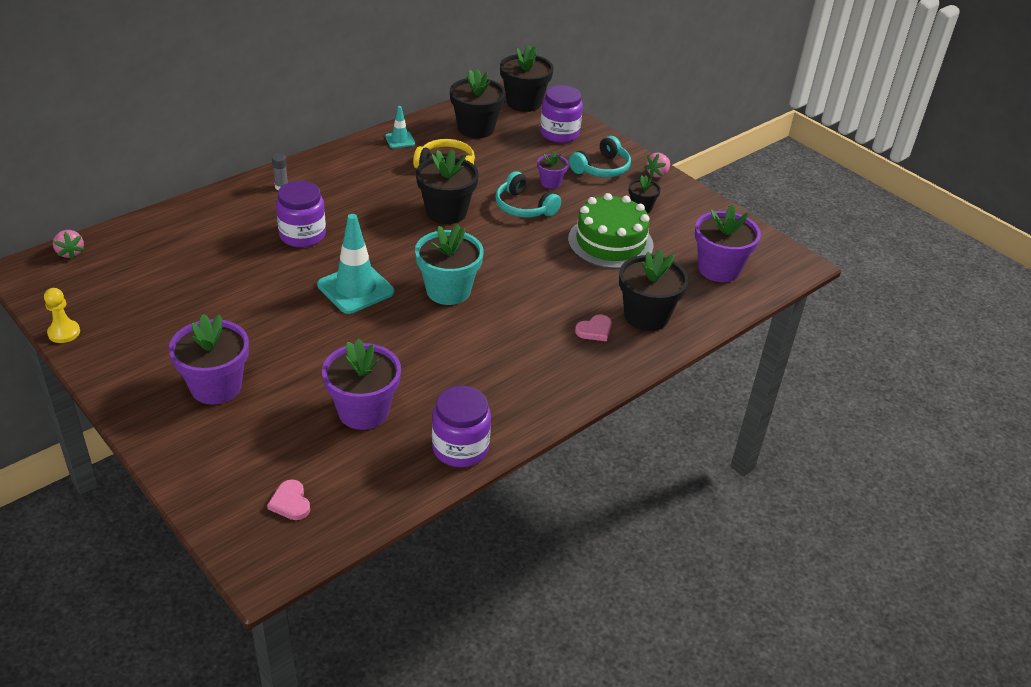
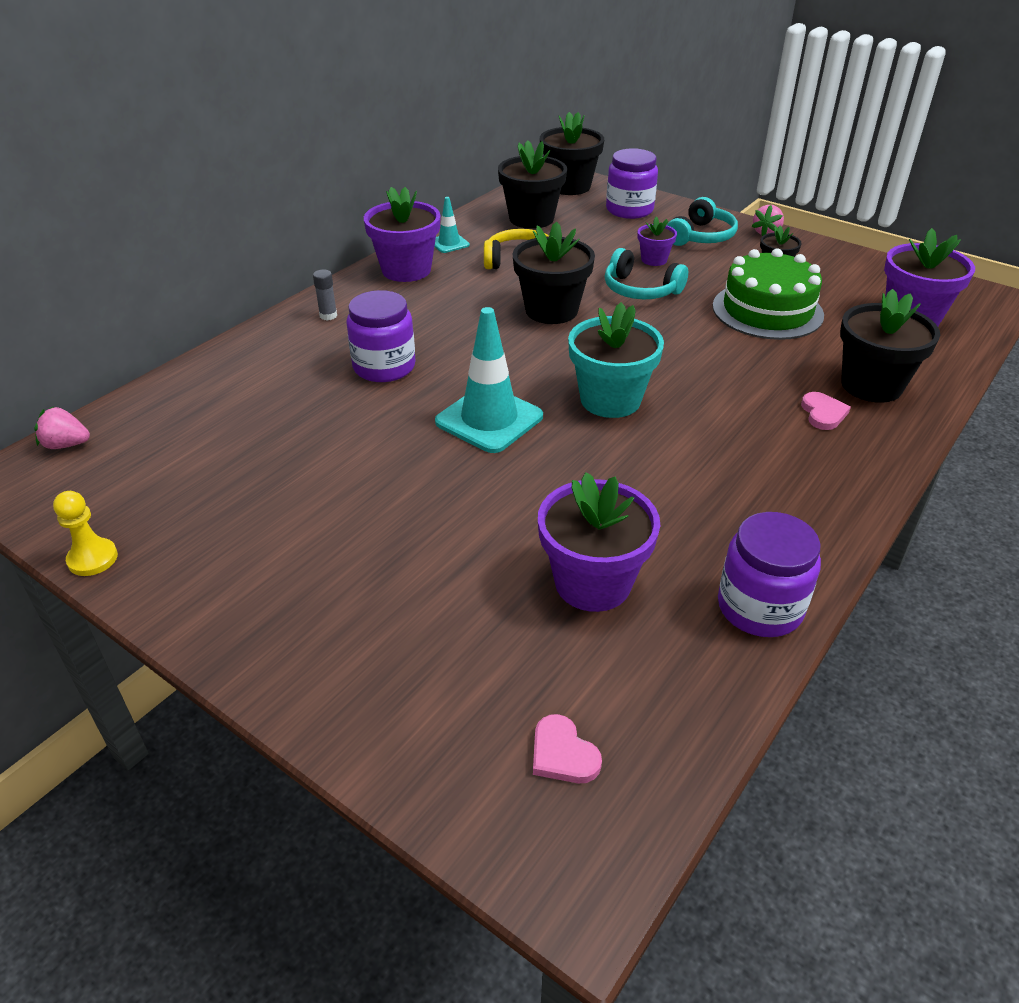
camera: 10 degrees left, 0 degrees up
(70, 253) = (66, 445): pink strawberry -> pink strawberry turned 135 degrees clockwise
(216, 387) = (359, 592): purple flower pot -> purple flower pot (406, 270)
(594, 330) = (823, 413): pink heart -> pink heart turned 45 degrees counterclockwise

